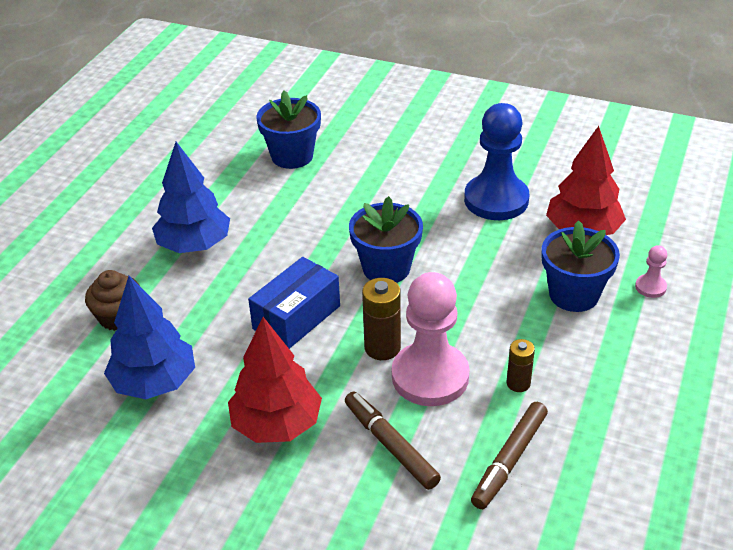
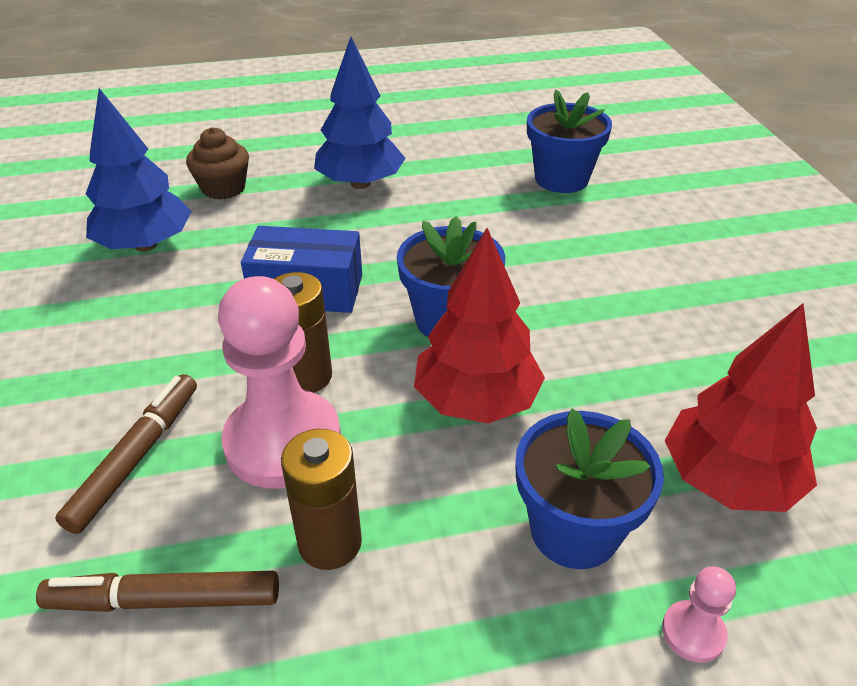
camera: 55 degrees right, 0 degrees up
(277, 424) = (126, 349): red tree -> red tree (476, 401)
(496, 200) = (683, 359): blue pawn -> none
(518, 383) = (330, 543): brown battery -> brown battery, size x1.58

